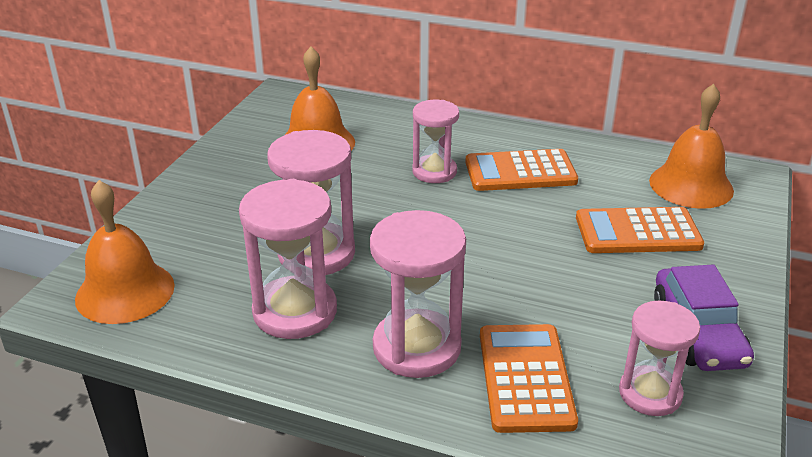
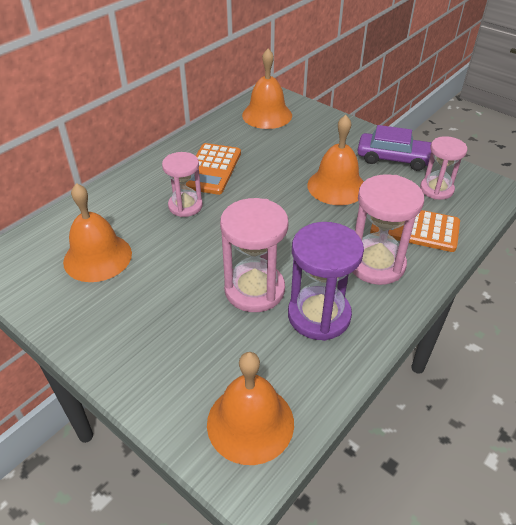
camera: 70 degrees left, 10 degrees up
(295, 311) = (319, 315): pink hourglass -> purple hourglass
(568, 282) = (336, 186): none -> orange bell
(637, 232) = (302, 147): orange calculator -> none

